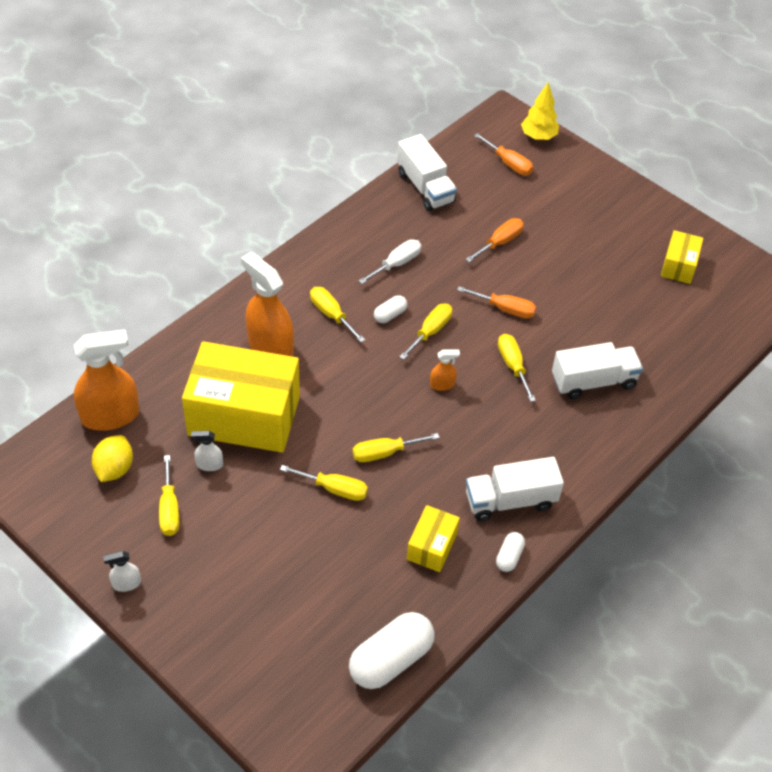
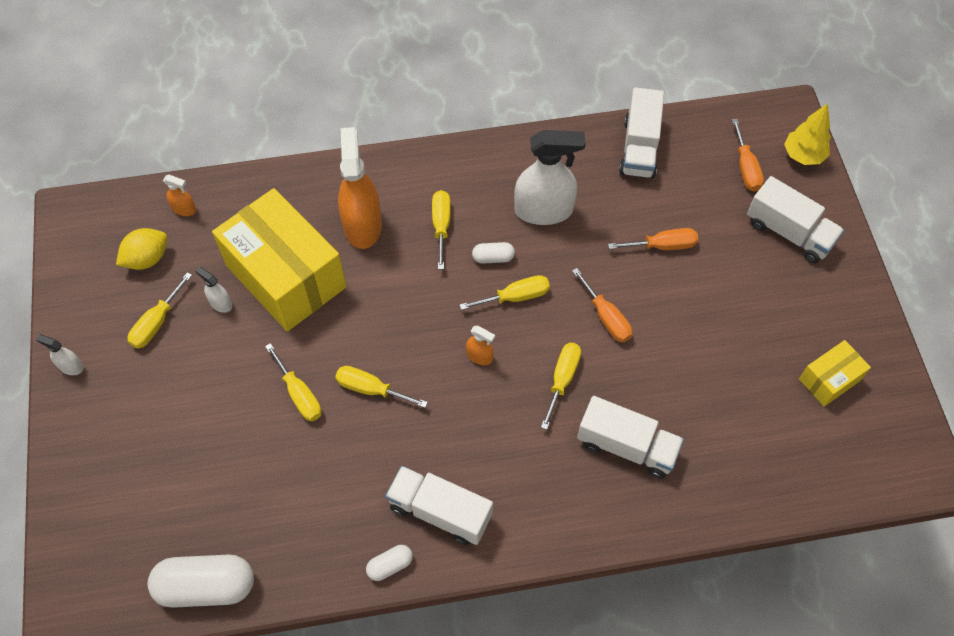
camera: 40 degrees right, 10 degrees up
(110, 416) = (184, 209): orange spray bottle -> orange spray bottle, size x0.45
(396, 264) = (544, 210): white screwdriver -> white spray bottle
(432, 546) = (332, 506): yellow box -> none
(573, 189) = (789, 232): none -> white truck

